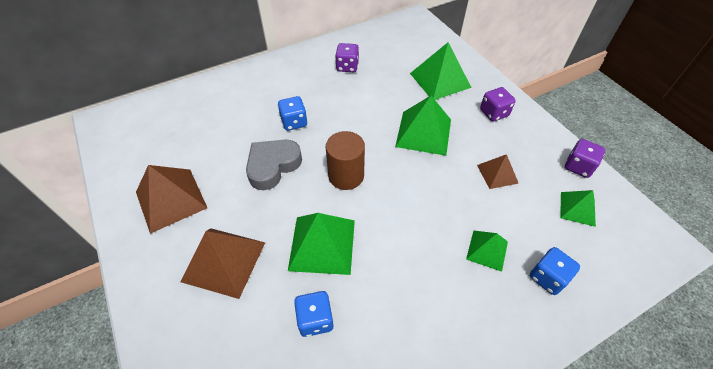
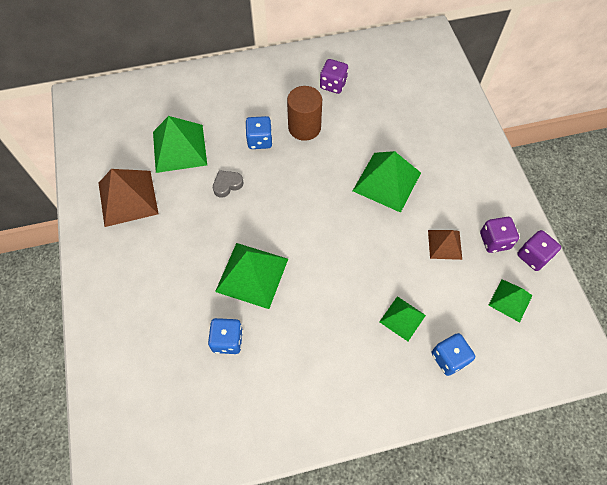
camera: 15 degrees right, 10 degrees up
(224, 261) = (162, 269): brown pyramid -> none
(273, 166) = (227, 185): grey heart -> grey heart, size x0.54
(346, 176) = (294, 211): brown cylinder -> brown cylinder (304, 127)
(440, 80) = (427, 122): green pyramid -> green pyramid (179, 148)
(494, 113) = (470, 175): purple dice -> purple dice (494, 241)

